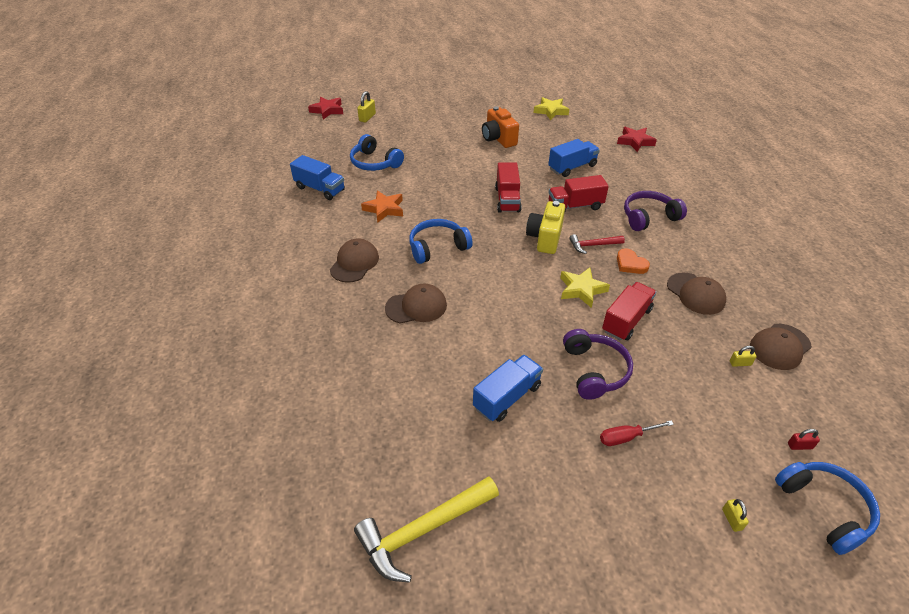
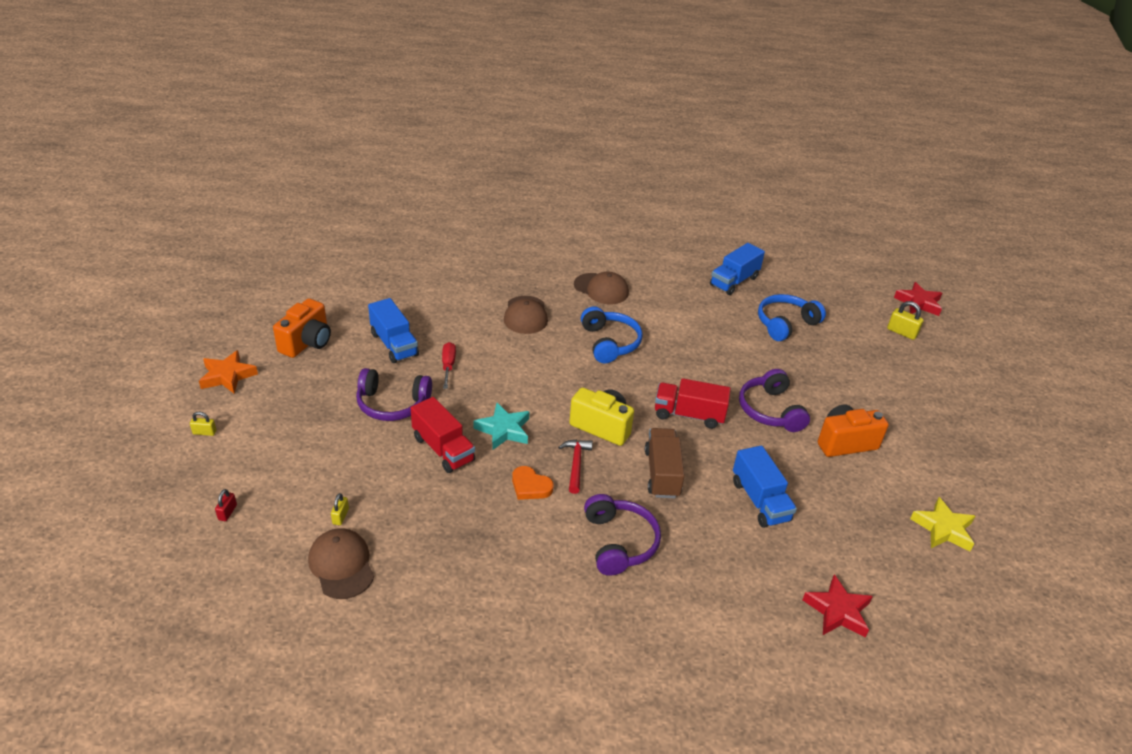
camera: 100 degrees right, 5 degrees down
(384, 209) = (687, 318): orange star -> orange star (227, 376)
(422, 531) = (310, 284): yellow hammer -> none
(482, 166) = (770, 410): none -> purple headphones
(541, 482) = (307, 343): none -> orange camera
(575, 206) = (662, 473): red truck -> brown truck
(581, 290) = (503, 430): yellow star -> turquoise star
(626, 437) = (313, 399): red screwdriver -> red screwdriver (448, 365)
(630, 264) = (530, 486): orange heart -> orange heart turned 120 degrees counterclockwise
(695, 294) = (456, 526): brown cap -> none
(824, 508) = (167, 495): blue headphones -> none

